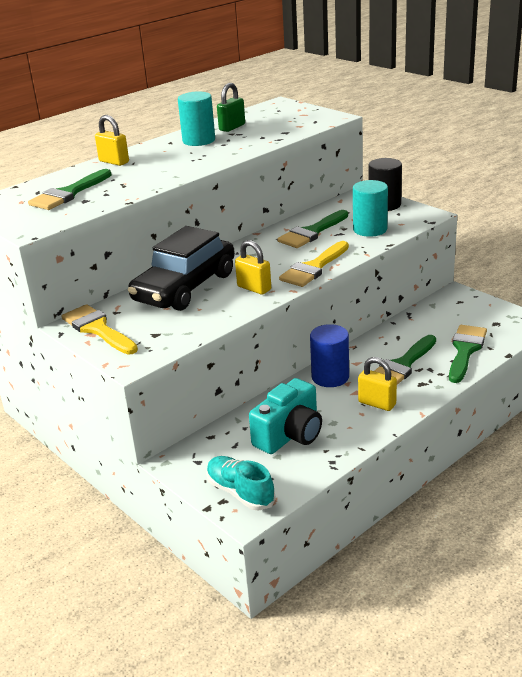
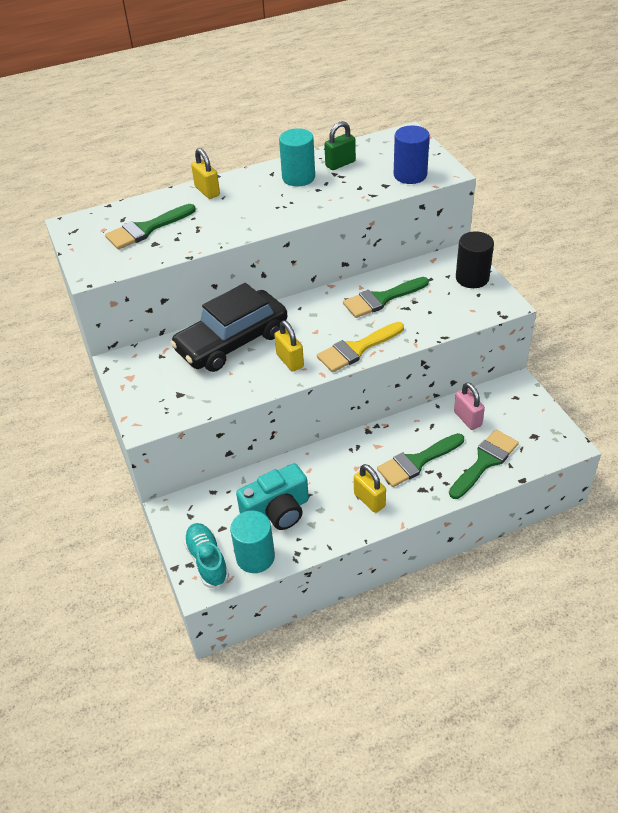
camera: 20 degrees right, 15 degrees up
(97, 329) = (137, 373): yellow brush -> none
(330, 377) = (345, 456): blue cylinder -> blue cylinder (410, 175)
(370, 229) = (437, 310): turquoise cylinder -> turquoise cylinder (255, 557)
(427, 325) = (467, 419): none -> pink padlock

